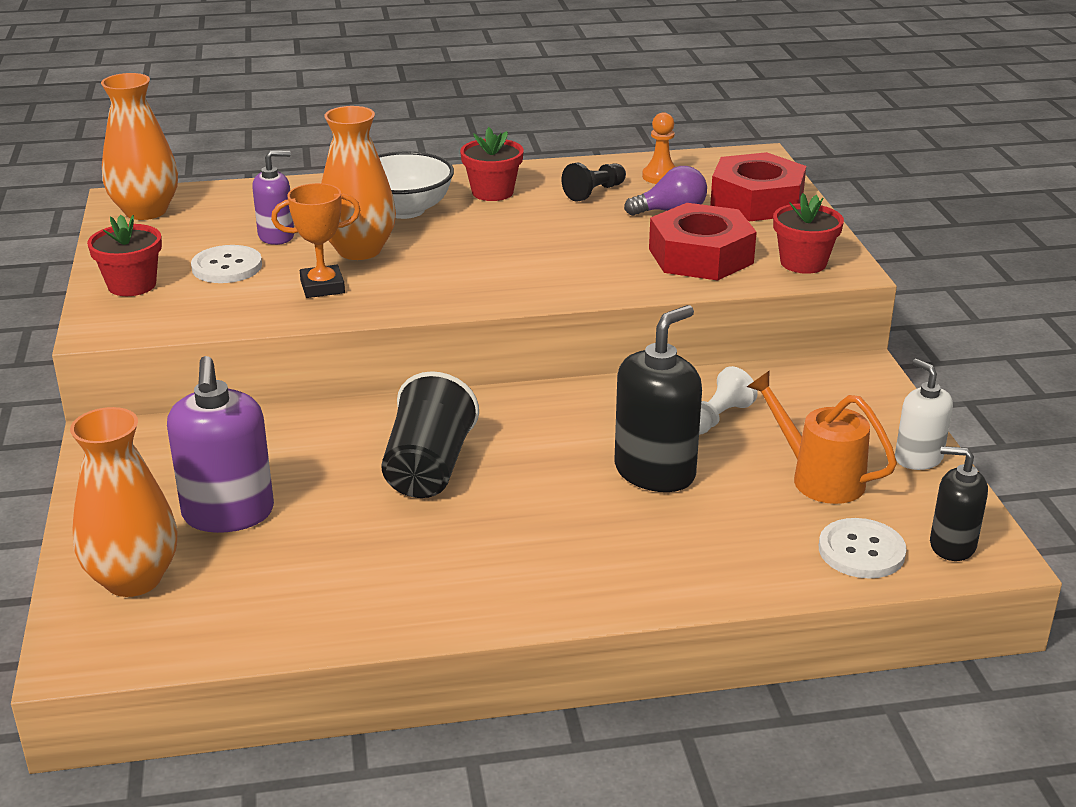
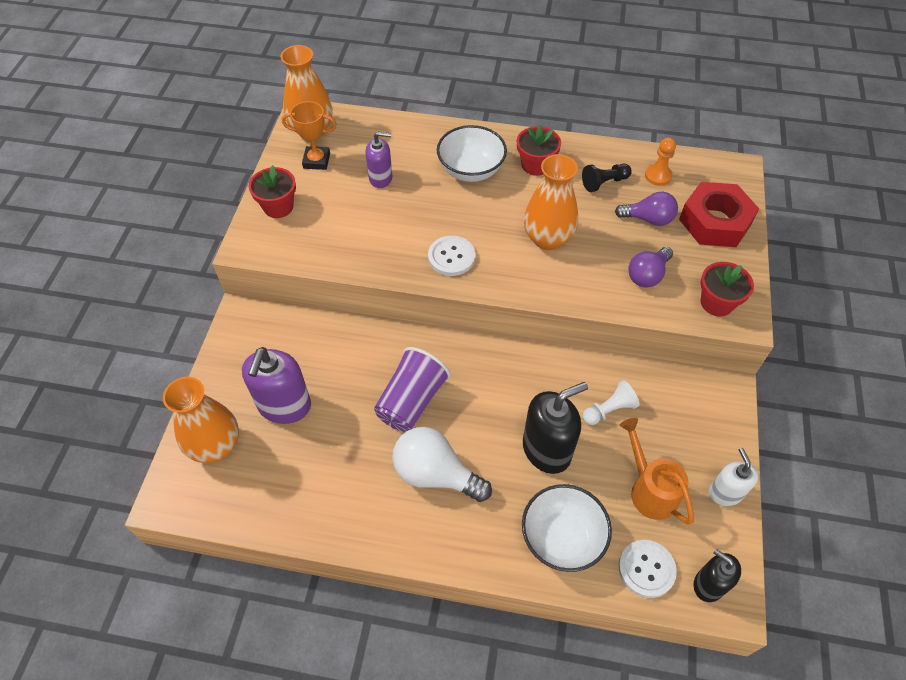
camera: 20 degrees right, 25 degrees up
(227, 267) = (340, 203): white button -> white button (451, 257)
(322, 287) = (389, 240): orange trophy -> orange trophy (316, 161)
(359, 250) = (426, 207): orange vase -> orange vase (547, 238)
(428, 468) = (411, 401): black cup -> purple cup
(506, 530) = (435, 474): none -> white light bulb
(700, 256) = (647, 275): red nut -> purple light bulb
(727, 549) = (562, 538): none -> white bowl

